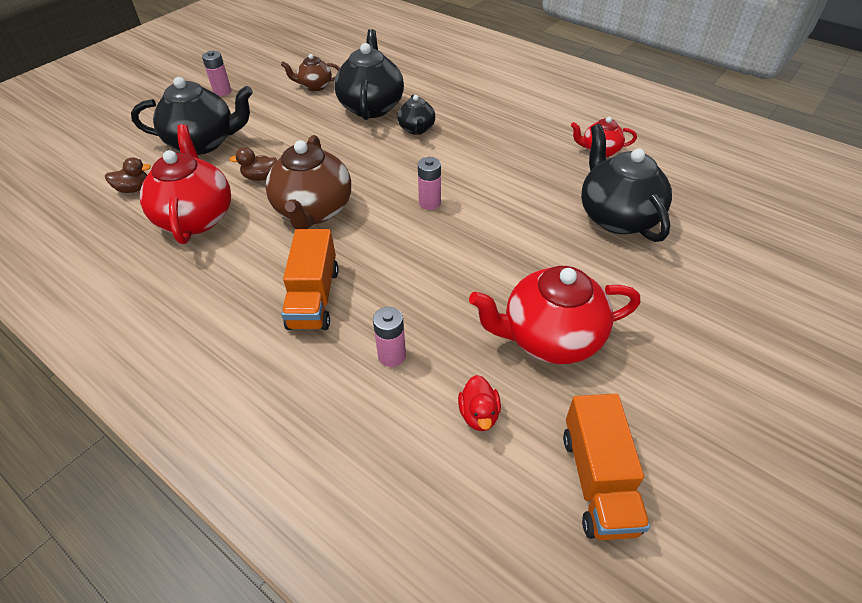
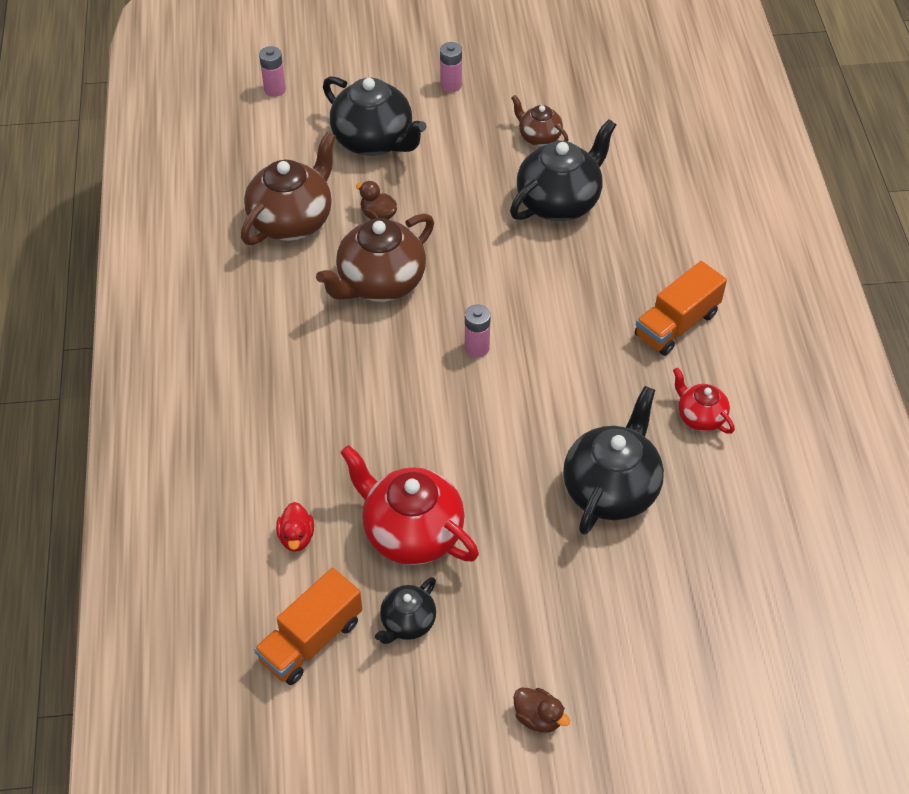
camera: 45 degrees right, 5 degrees up
(134, 189) = (277, 155): brown duck -> brown duck (538, 717)
(196, 217) = (292, 220): red teapot -> brown teapot
(313, 298) = (295, 361): orange truck -> orange truck (676, 324)
(392, 355) = (293, 450): pink battery -> pink battery (275, 89)
(417, 129) = (566, 260): black teapot -> black teapot (407, 622)
(479, 414) = (296, 537): red duck -> red duck turned 45 degrees counterclockwise

